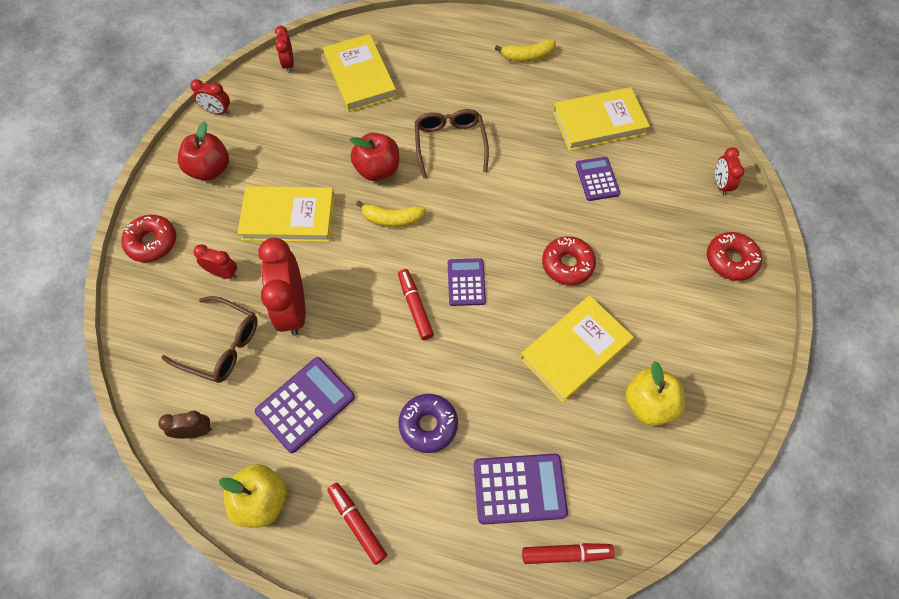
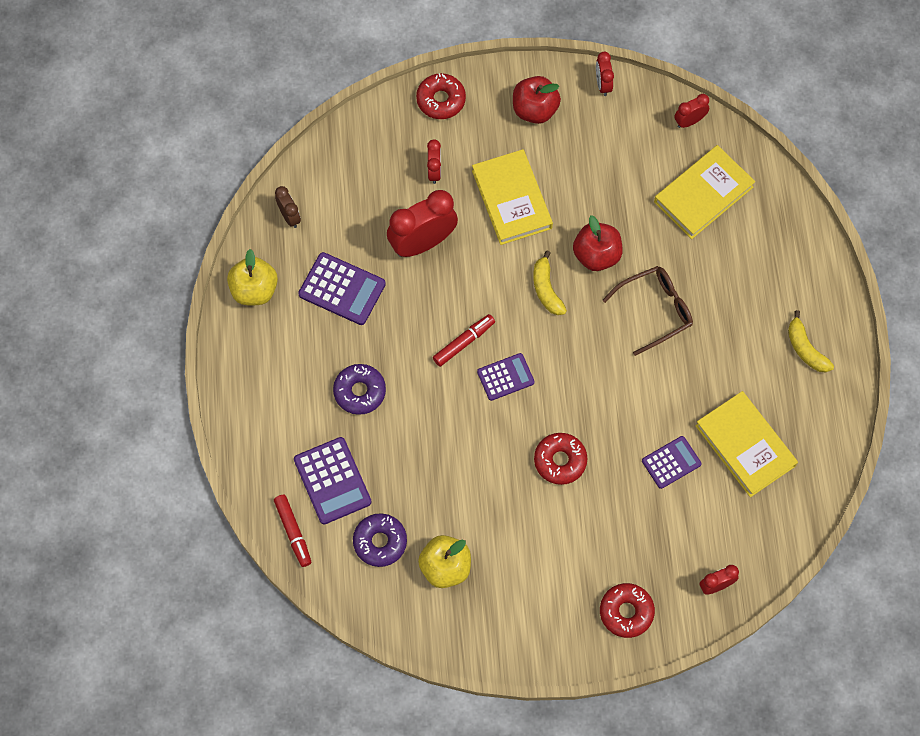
camera: 70 degrees right, 5 degrees up
(222, 345) = (368, 202): brown glasses -> none
(357, 524) = (261, 367): red marker -> none
(575, 350) = (473, 491): yellow book -> none
(603, 461) = (380, 542): none -> purple donut

